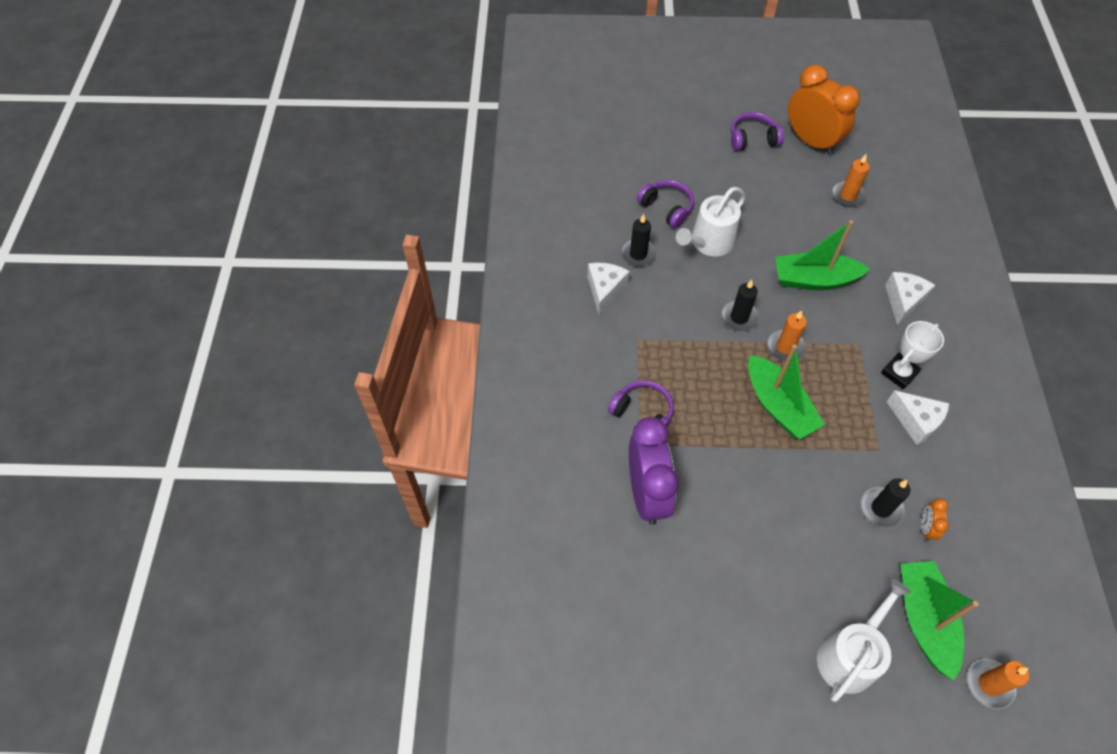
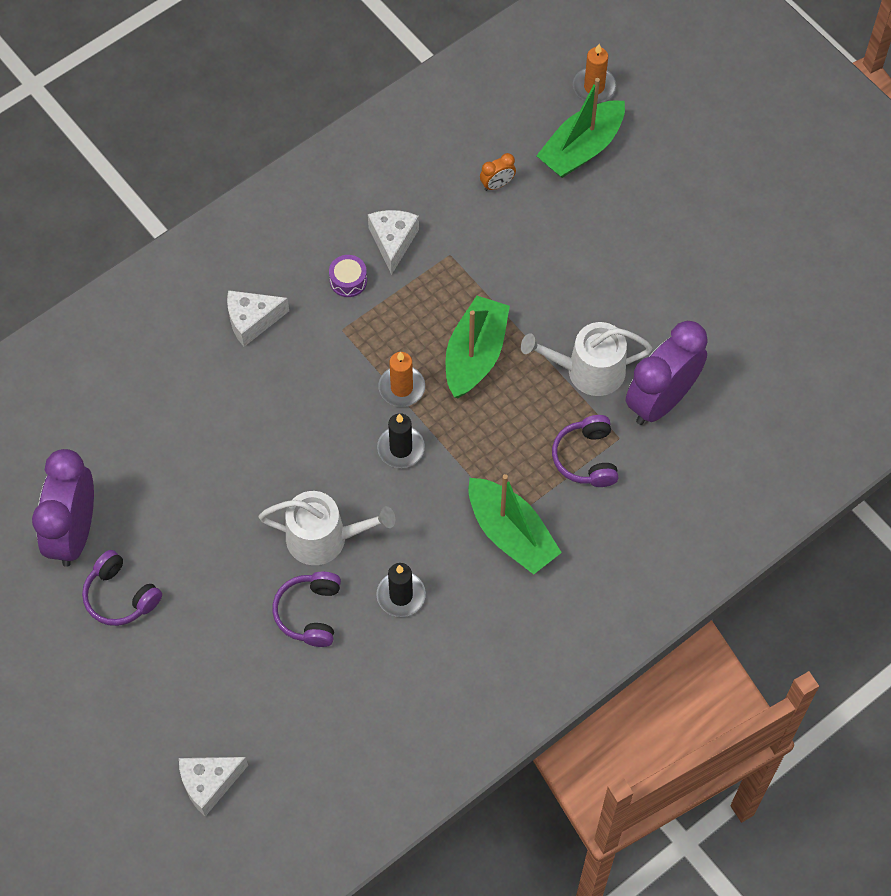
camera: 130 degrees left, 5 degrees up
(605, 290) = (476, 592): white cheese -> white cheese (209, 784)
(811, 141) = (74, 532): orange clock -> purple clock
(814, 280) = (291, 411): green boat -> green boat (511, 534)
(848, 195) = (137, 447): orange candle -> none
(850, 655) = (658, 180): white watering can -> white watering can (588, 371)
(881, 508) = (508, 224): black candle -> none
(899, 373) = (348, 280): white trophy -> purple drum

